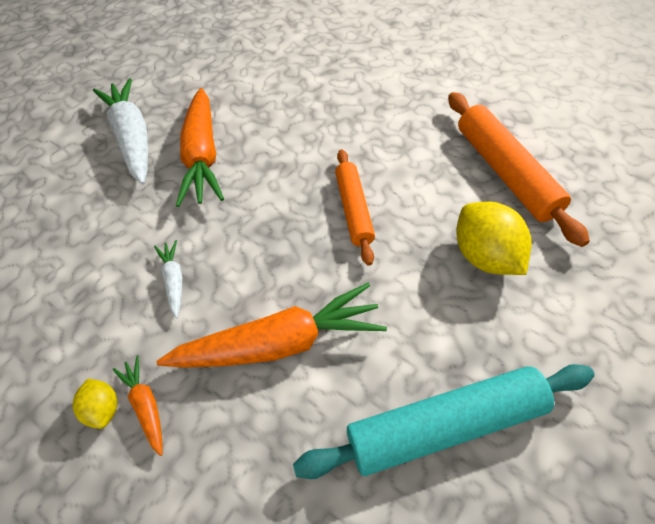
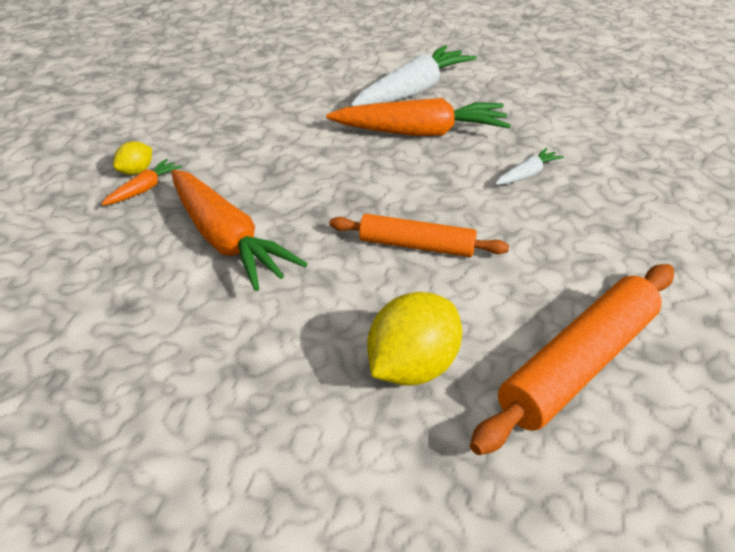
camera: 65 degrees right, 15 degrees down
(174, 281) = (265, 164): white carrot -> white carrot (527, 174)
(202, 156) = (420, 132): orange carrot -> orange carrot turned 150 degrees counterclockwise
(353, 210) = (416, 245): orange rolling pin -> orange rolling pin turned 45 degrees clockwise
(445, 425) = (173, 372): turquoise rolling pin -> none

